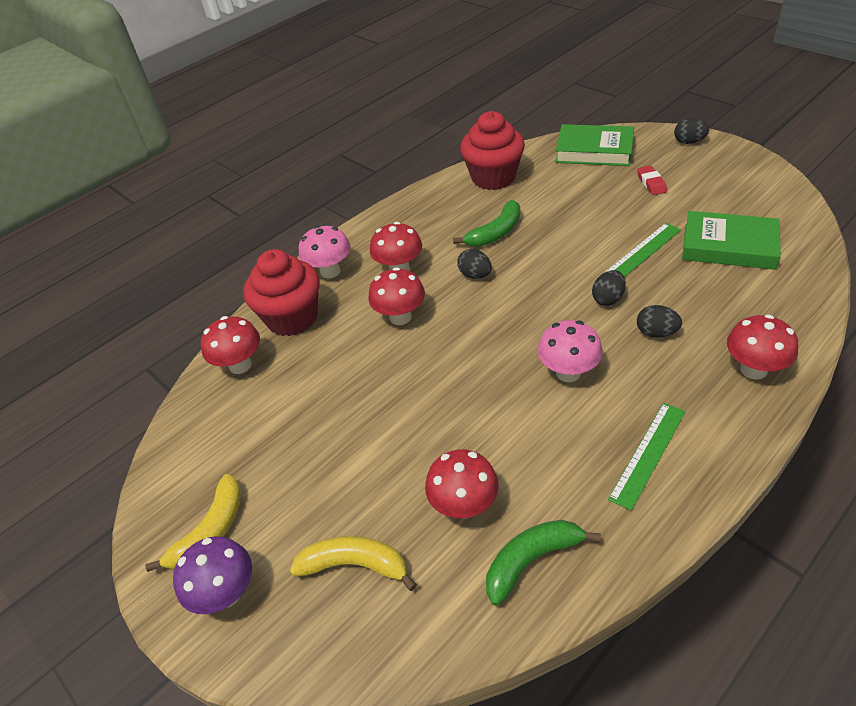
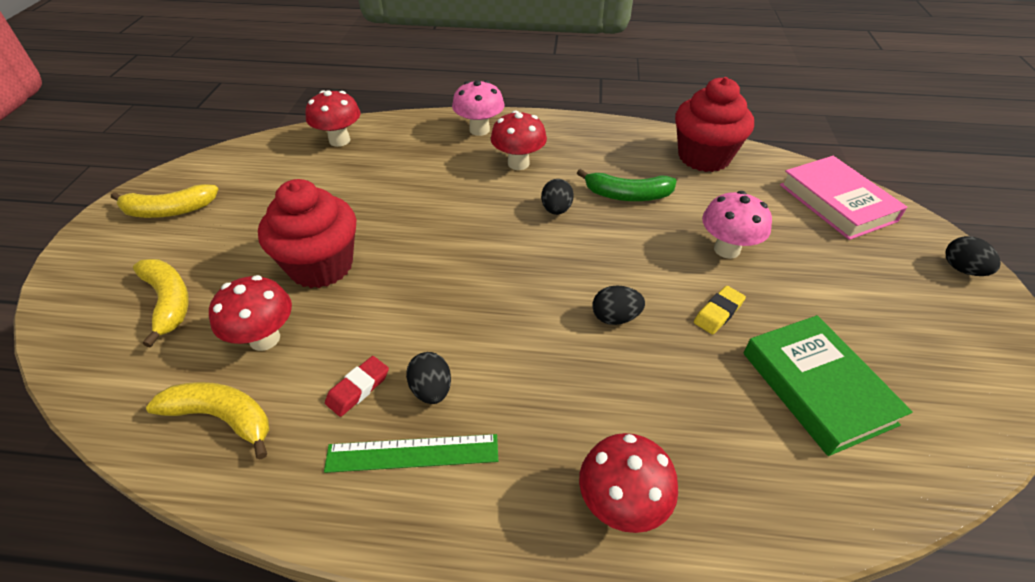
camera: 45 degrees right, 0 degrees up
(226, 593) = (115, 247): purple mushroom -> none
(292, 318) = (409, 138): red cupcake -> red cupcake (321, 266)
(400, 317) = (460, 192): red mushroom -> none
(531, 560) = (222, 418): green banana -> yellow banana
(568, 372) = (481, 335): pink mushroom -> pink mushroom (726, 249)
(594, 151) = (836, 203): green book -> pink book
(642, 252) = (718, 313): green ruler -> yellow eraser
(651, 183) = (842, 270): red eraser -> red eraser (358, 389)
(656, 332) = (600, 381): black egg -> black egg (431, 390)

